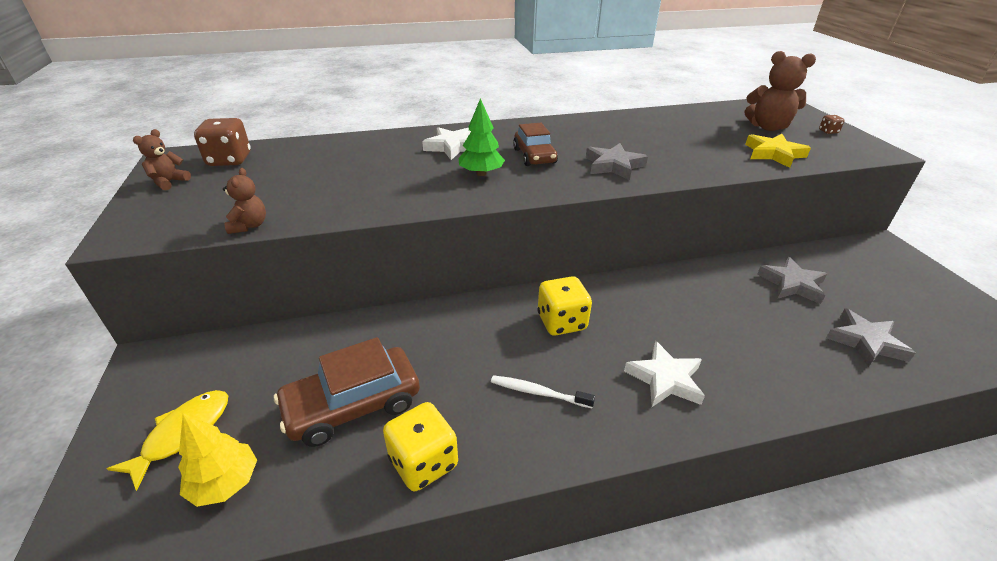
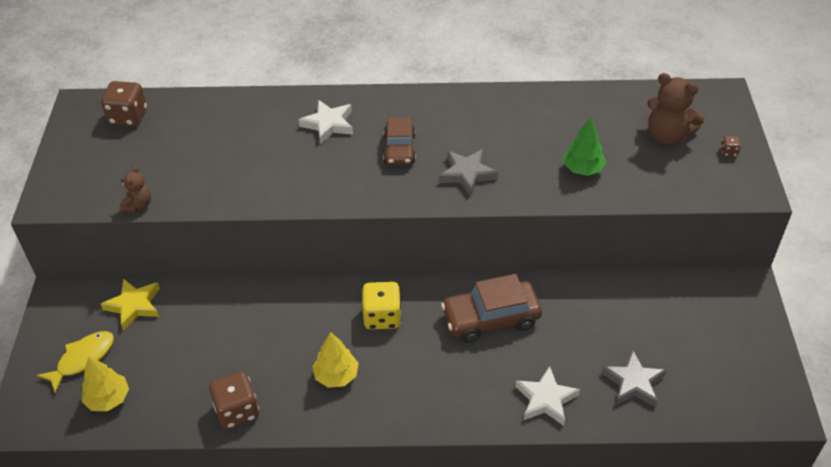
camera: 15 degrees right, 10 degrees up
(169, 182) = (79, 141): brown teddy bear -> none
(353, 405) = (199, 360): brown car -> brown car (491, 318)
(423, 462) = (237, 411): yellow dice -> brown dice
(481, 173) = (340, 167): green tree -> green tree (582, 169)
(538, 392) = (336, 375): white toothbrush -> yellow tree
(665, 379) = (440, 383): white star -> white star (546, 399)
(773, 154) = (638, 179): yellow star -> yellow star (134, 306)
(792, 284) = (614, 314): grey star -> none

